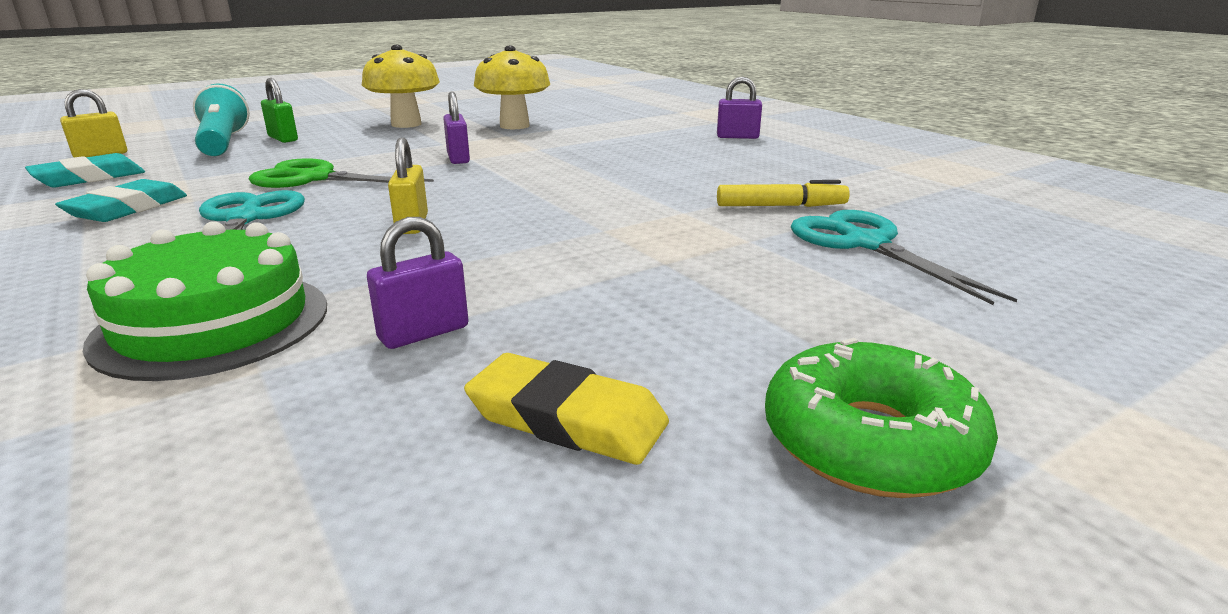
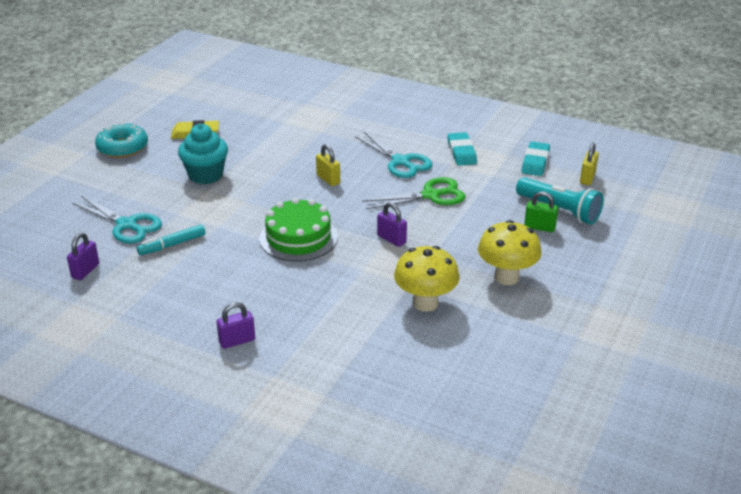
camera: 150 degrees right, 10 degrees up
(213, 323) = (319, 127): green cake -> green cake (298, 237)
(424, 333) = (256, 141): purple padlock -> purple padlock (85, 271)
(641, 287) = (205, 175): none -> turquoise cupcake
(780, 206) = (172, 245): yellow marker -> turquoise marker
(870, 442) = (122, 147): green donut -> turquoise donut

